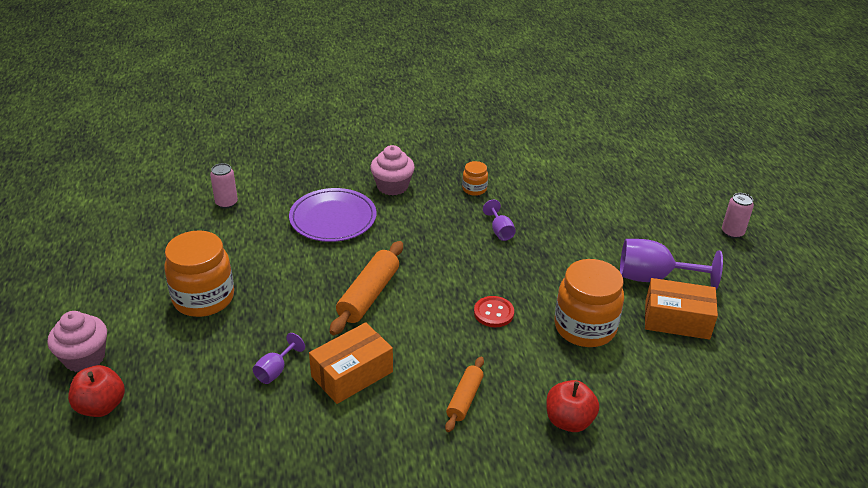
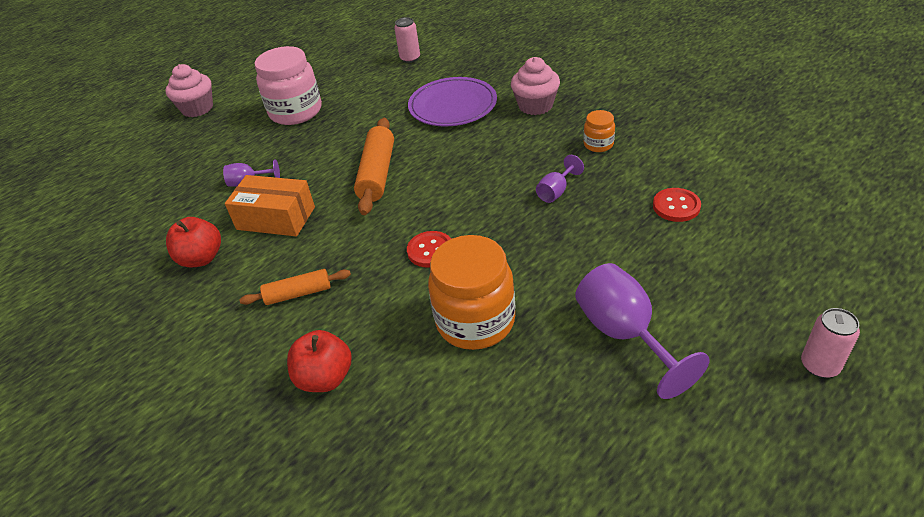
camera: 60 degrees right, 5 degrees up
(101, 406) = (159, 140): red apple -> red apple (201, 258)
(203, 298) = (296, 112): orange jar -> pink jar
(368, 295) = (377, 174): orange rolling pin -> orange rolling pin turned 75 degrees counterclockwise
(570, 199) = (676, 206): none -> red button
(677, 320) = (571, 390): orange box -> none

